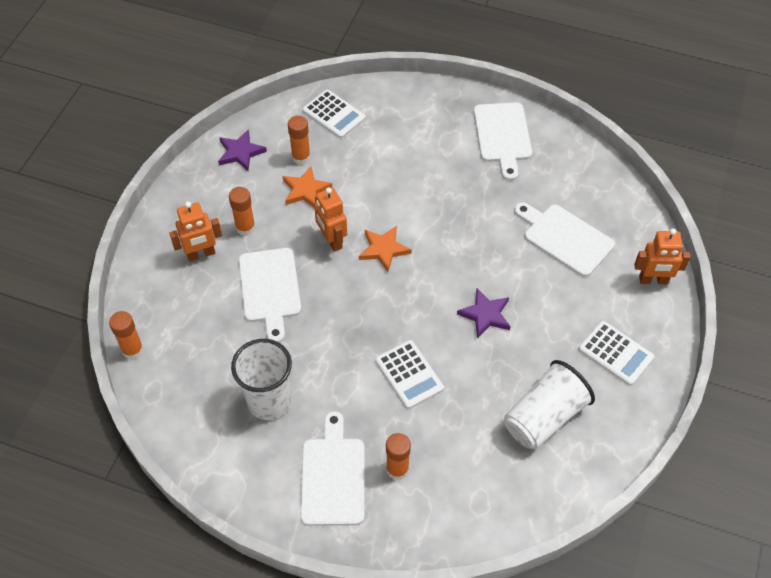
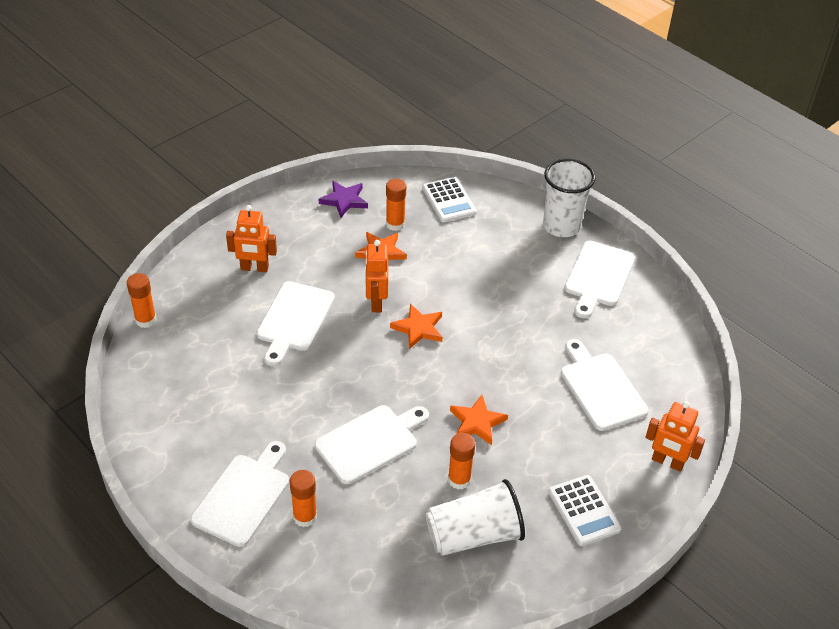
camera: 25 degrees right, 10 degrees down
(245, 228) = (307, 262): orange glue stick -> orange glue stick (459, 480)
(269, 401) = (230, 410): white cup -> white cup (561, 226)
(409, 374) = (370, 442): white calculator -> white cutting board
(485, 315) = (477, 422): purple star -> orange star

